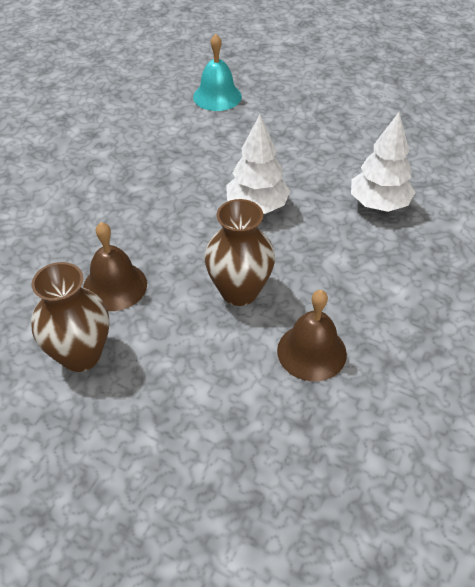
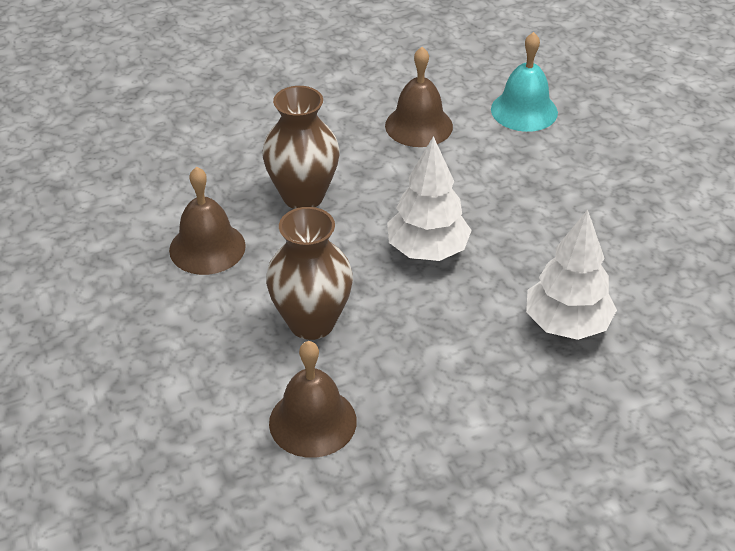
camera: 40 degrees right, 5 degrees down
(81, 355) = (114, 290): brown vase -> brown vase (303, 196)
(165, 135) = (418, 125): none -> brown bell

